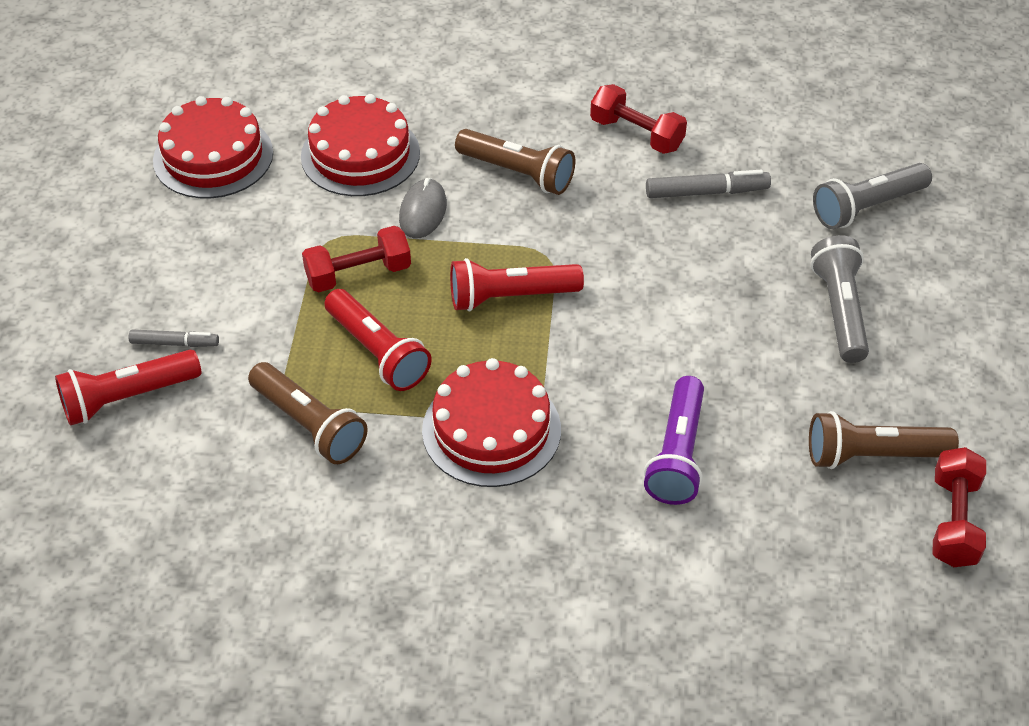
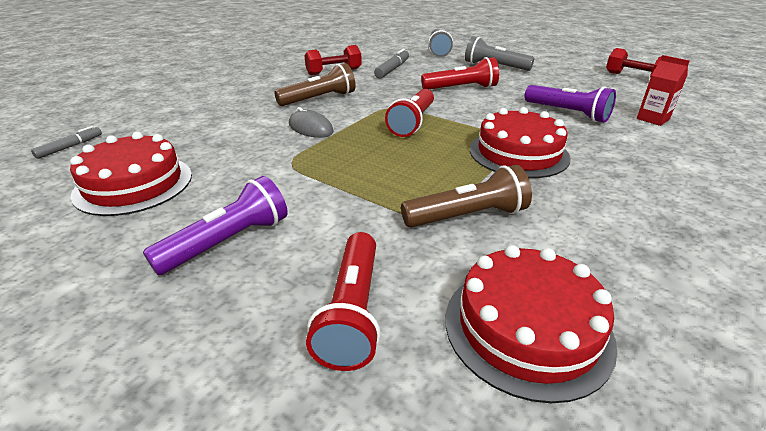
camera: 60 degrees left, 15 degrees down
(168, 276) = (228, 242): none -> purple flashlight
(175, 343) = (312, 260): grey marker -> grey marker (70, 147)
(358, 274) = (337, 160): red dumbbell -> none
(360, 154) = (231, 133): red cake -> red cake (527, 328)
(378, 352) = (417, 171): red flashlight -> red flashlight (461, 88)
(735, 563) = (653, 119): none -> red carton
(872, 455) = (588, 80): brown flashlight -> none

